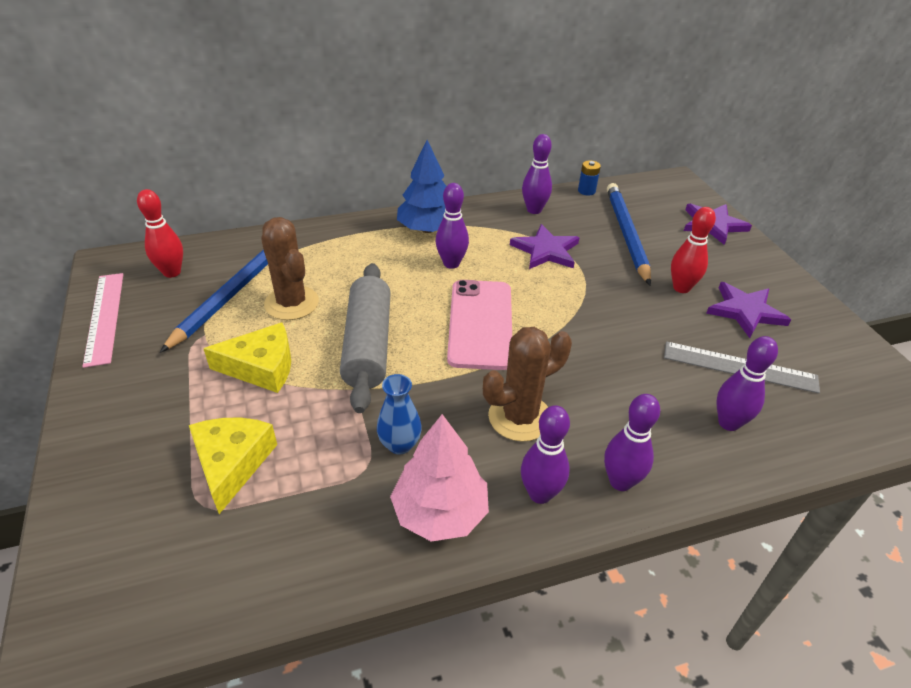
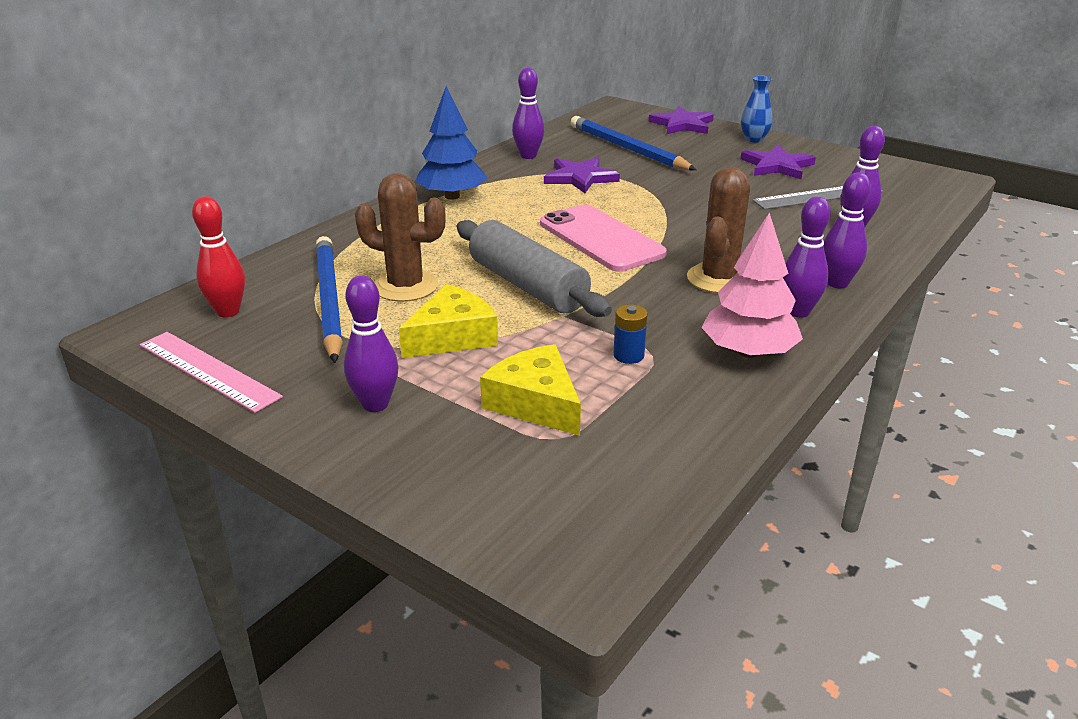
camera: 35 degrees left, 10 degrees down
(400, 444) = (656, 331): blue vase -> blue vase (754, 139)
(451, 263) = (513, 211): purple bowling pin -> purple bowling pin (375, 404)
(586, 191) = (553, 131): blue battery -> blue battery (628, 355)
(681, 288) = (716, 167): red bowling pin -> none

